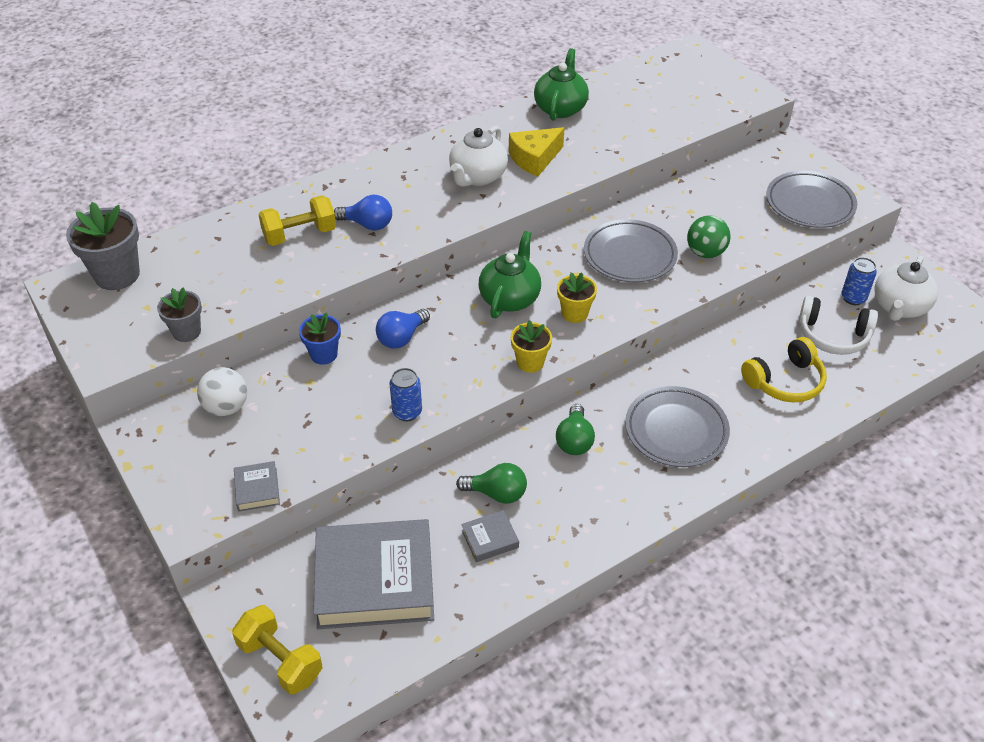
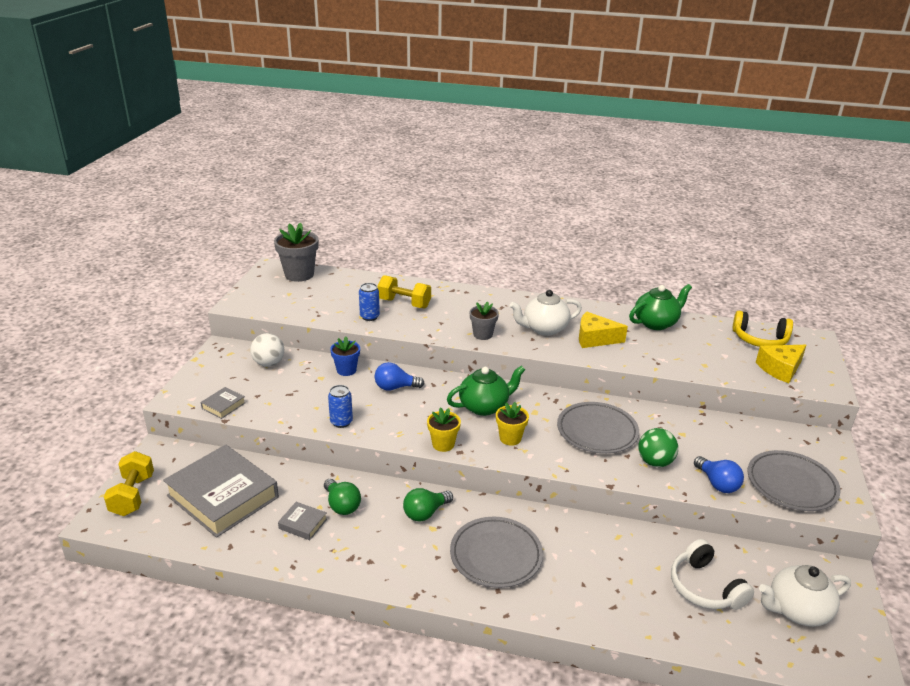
camera: 45 degrees right, 15 degrees down
(186, 332) = (287, 313): grey flower pot -> grey flower pot (483, 334)
(368, 224) = (445, 317): blue light bulb -> blue light bulb (717, 484)
(707, 97) = (780, 369): none -> yellow cheese
(785, 381) = (619, 586): yellow headphones -> yellow headphones (760, 339)
(853, 298) = (762, 577): blue can -> blue can (369, 317)

